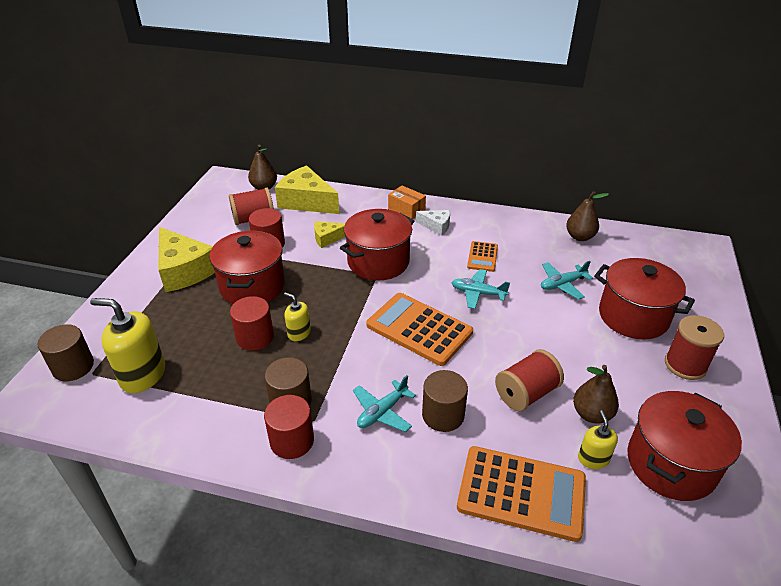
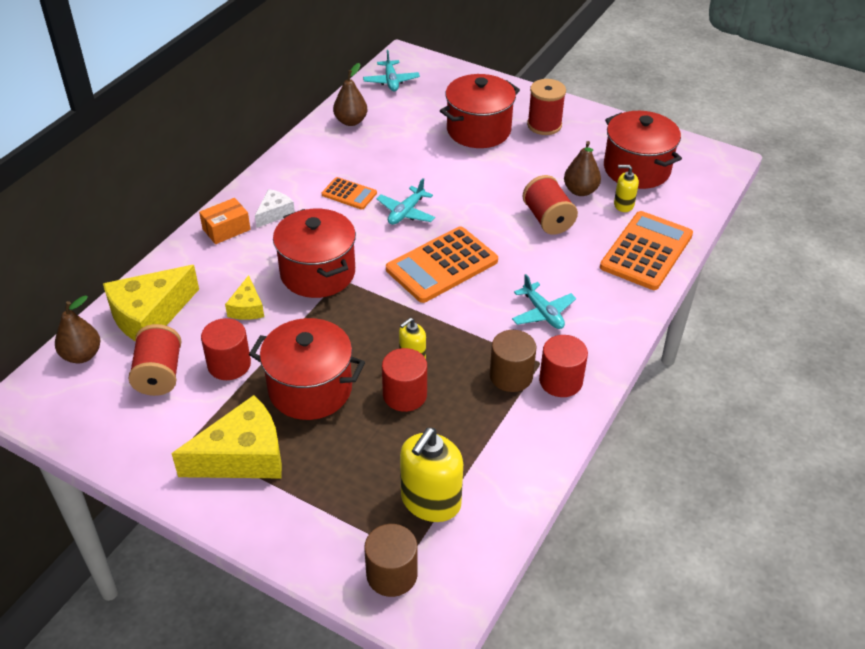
camera: 75 degrees left, 5 degrees up
(443, 415) = (557, 275): brown cylinder -> none
(562, 284) = (418, 155): turquoise plane -> turquoise plane (391, 81)

